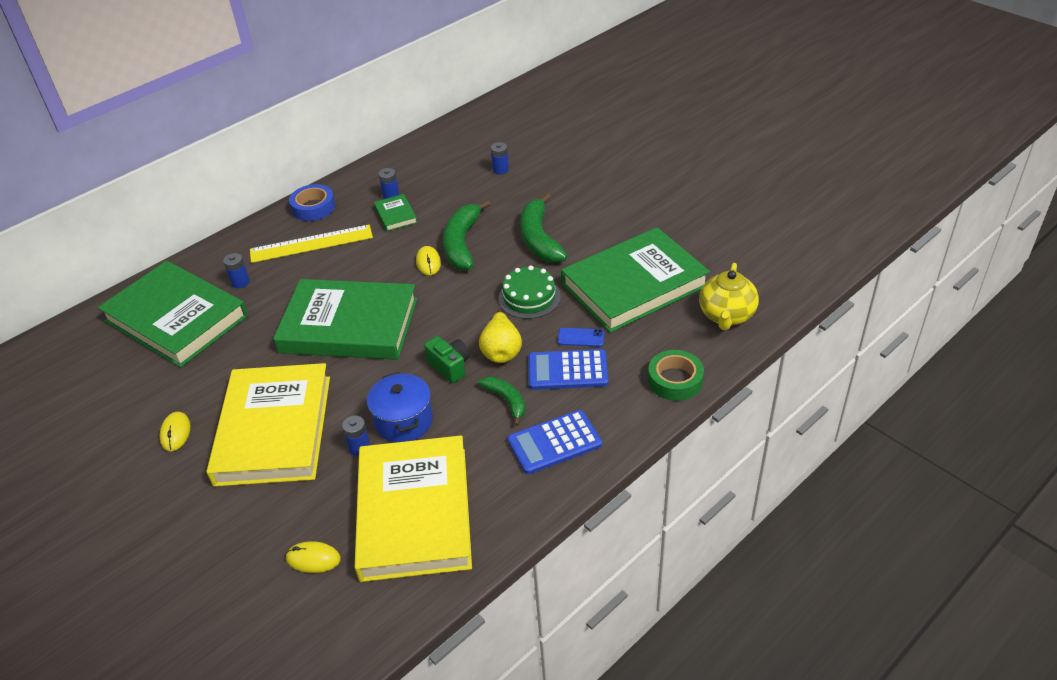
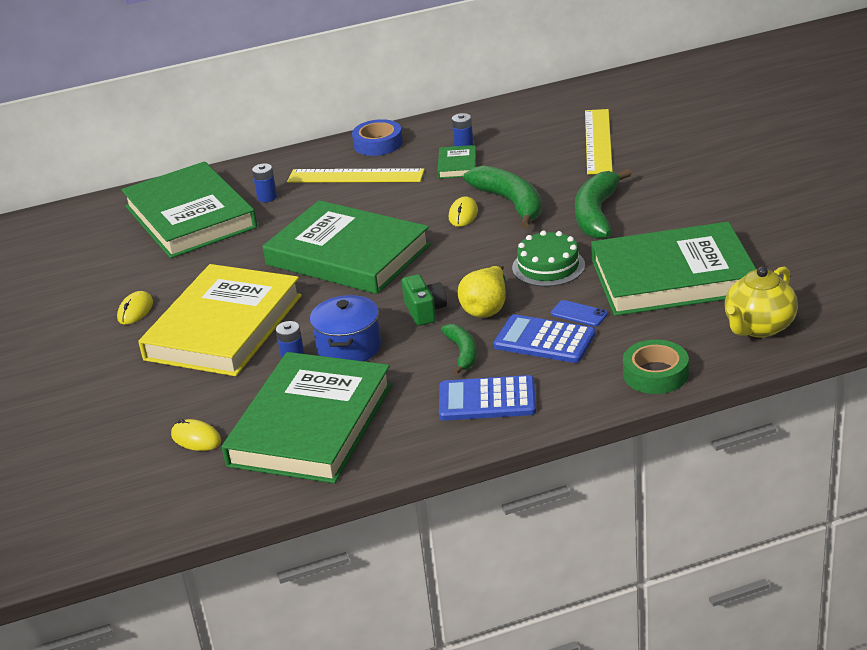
camera: 25 degrees right, 10 degrees down
(415, 512) = (311, 425): yellow book -> green book
(462, 243) = (510, 203): green banana -> green banana turned 120 degrees clockwise
(500, 170) = (598, 141): blue battery -> yellow ruler

